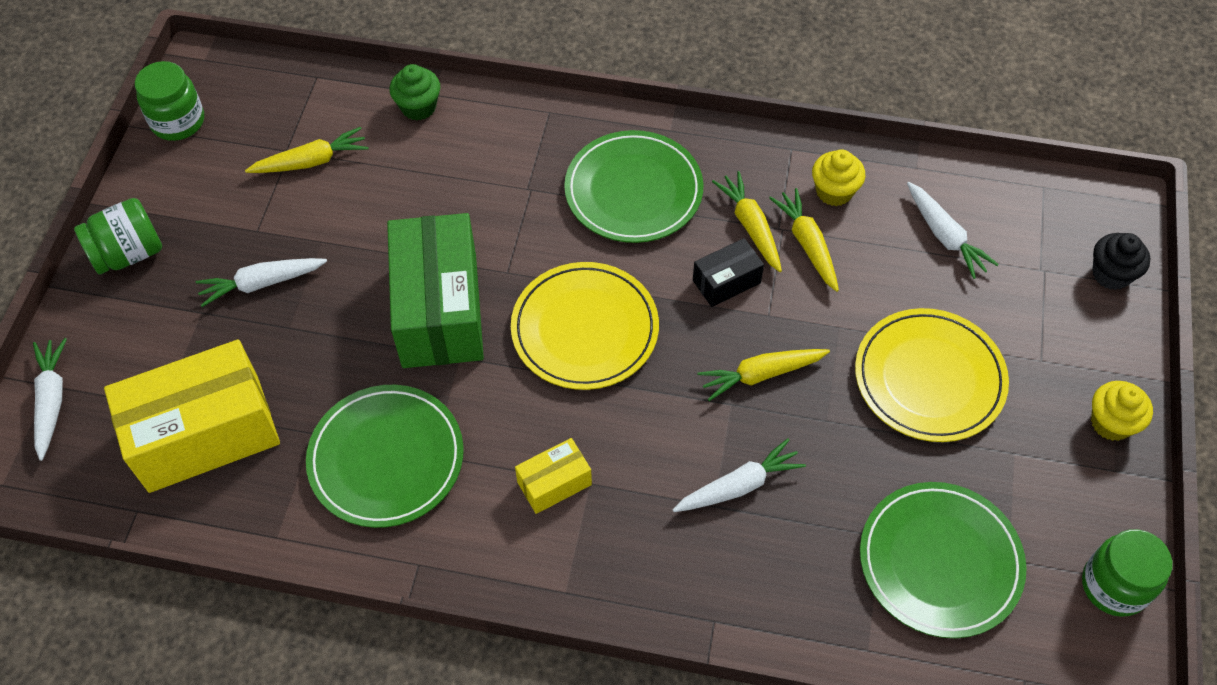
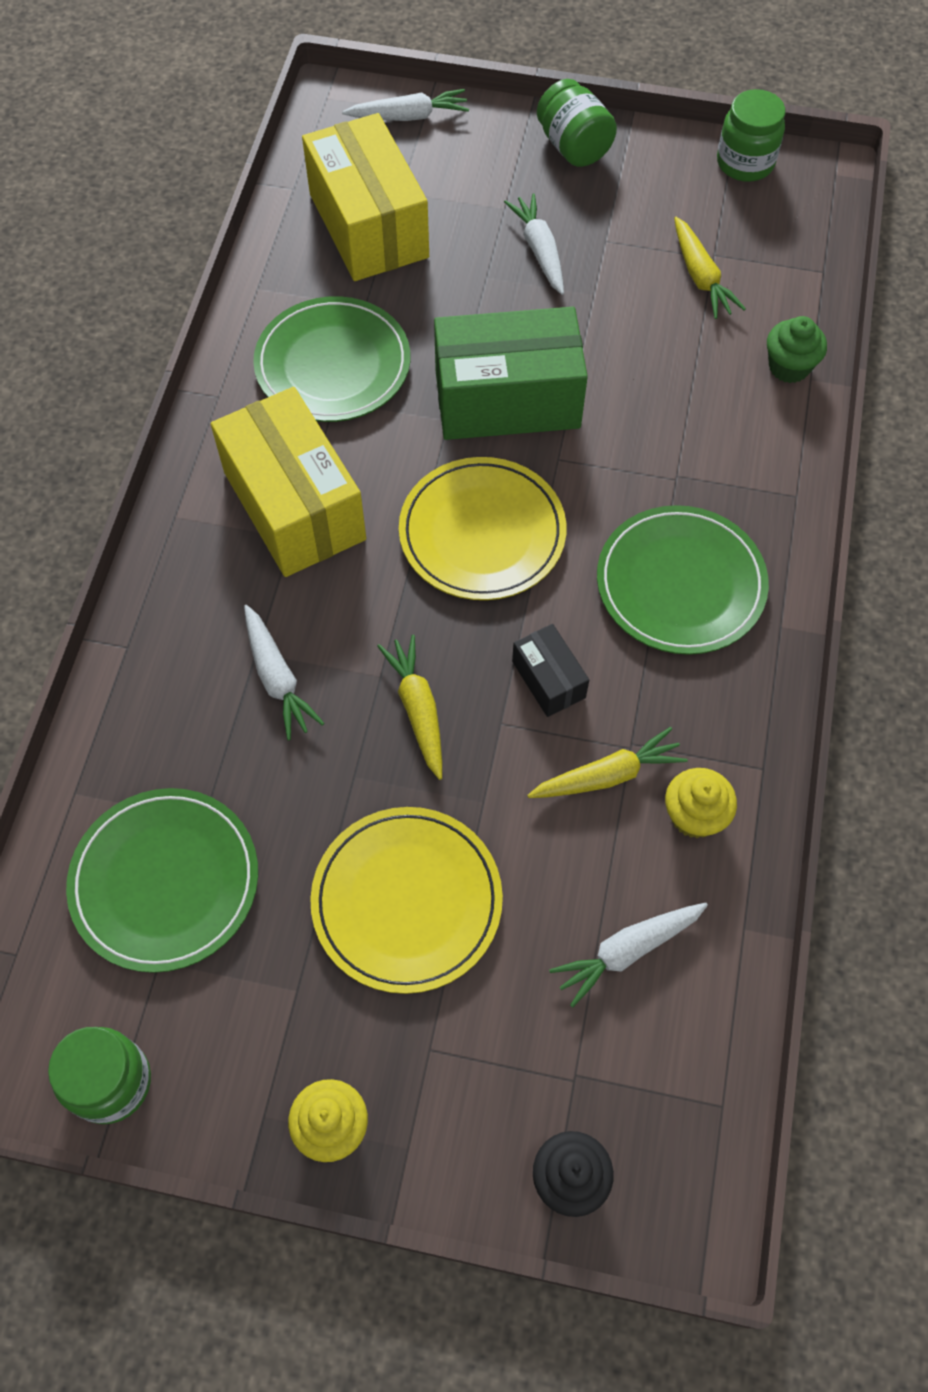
camera: 90 degrees right, 5 degrees up
(554, 483) = (294, 505): yellow box -> yellow box, size x2.14
(750, 226) = (633, 711): yellow carrot -> none

